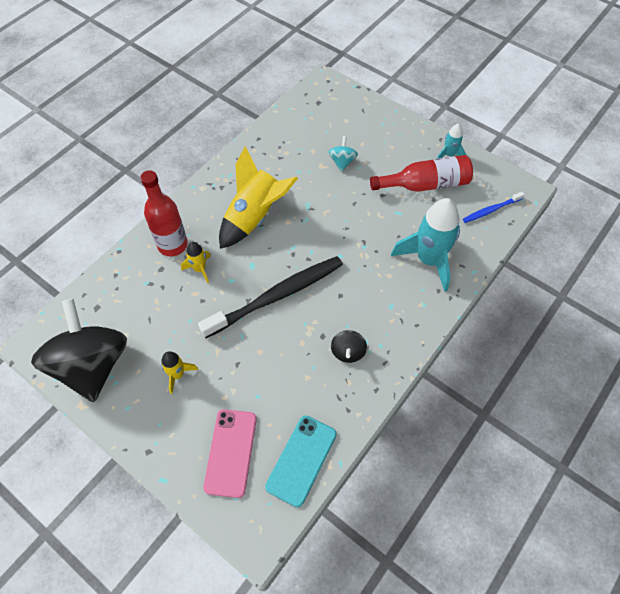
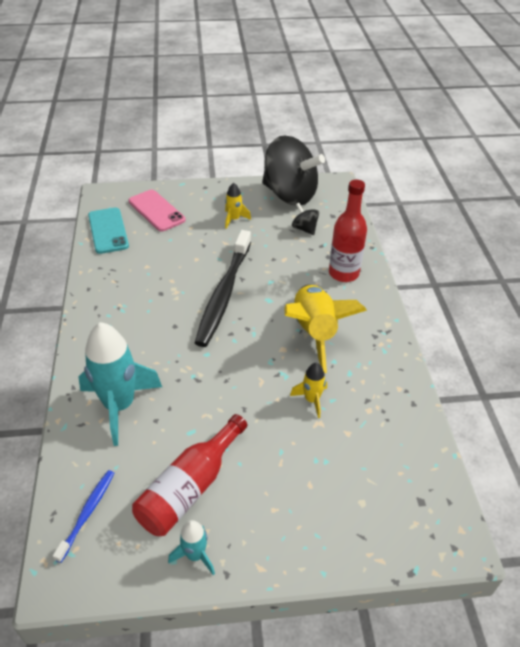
camera: 135 degrees right, 15 degrees down
(200, 269) = (302, 273): yellow rocket -> yellow rocket (311, 400)
(342, 162) = (304, 443): turquoise spinning top -> none
(348, 352) = (131, 295): black spinning top -> black spinning top (304, 229)

